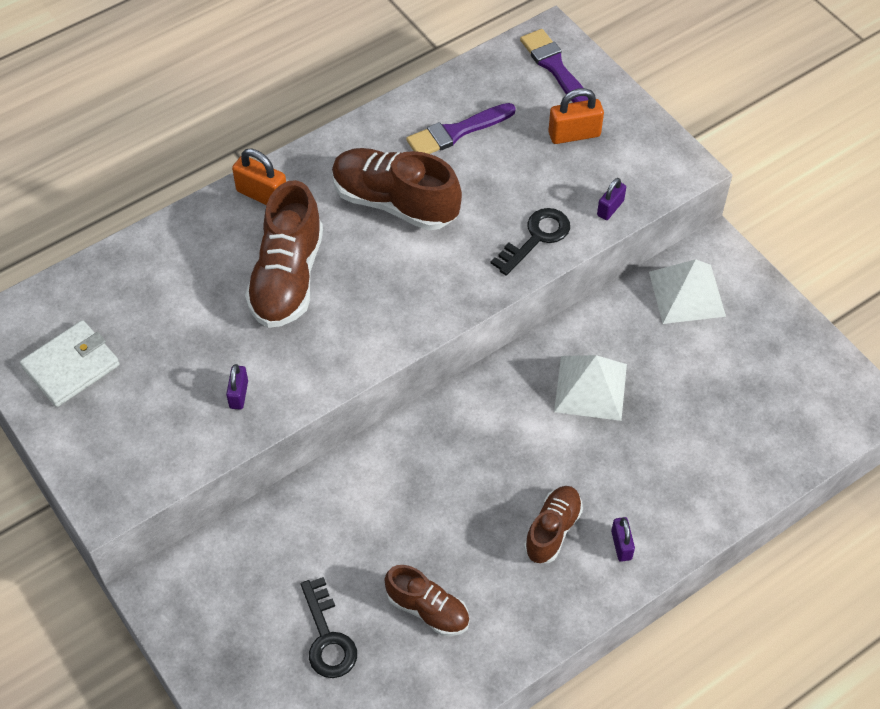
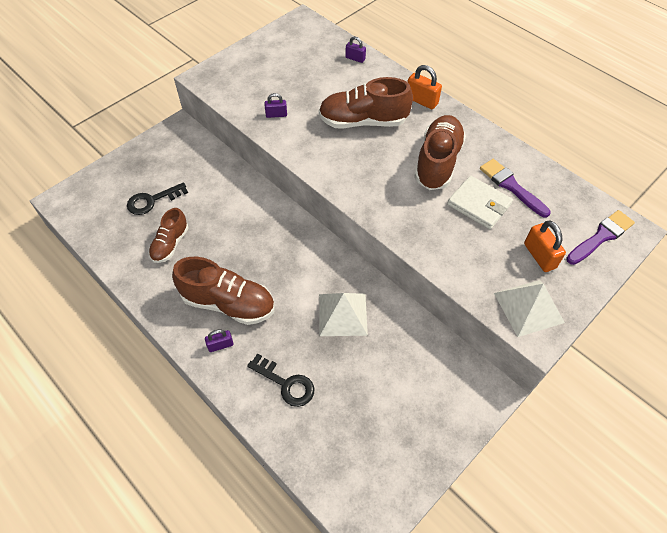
camera: 80 degrees right, 0 degrees up
(71, 366) = (283, 49): white wallet -> white wallet (479, 204)
(262, 195) = (421, 101): orange padlock -> orange padlock turned 75 degrees counterclockwise
(536, 238) = (433, 243): black key -> black key (286, 383)
(552, 530) = (228, 303): brown shoe -> brown shoe, size x1.68
(610, 208) = (476, 286): purple padlock -> purple padlock (355, 58)
(687, 293) = (441, 371): white pyramid -> white pyramid (529, 307)

